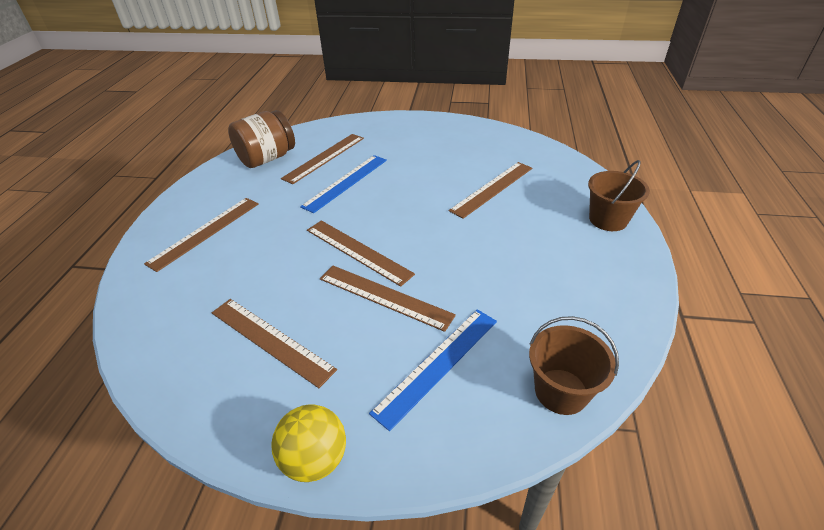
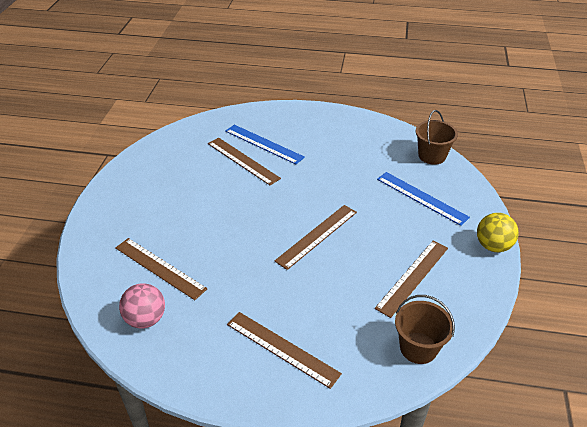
camera: 90 degrees left, 0 degrees up
(267, 158) = (145, 319): brown jar -> pink ball
(346, 182) = (213, 248): blue ruler -> blue ruler (264, 144)
(384, 296) = (367, 220): brown ruler -> none
(608, 219) = (290, 116): brown bucket -> brown bucket (418, 348)

